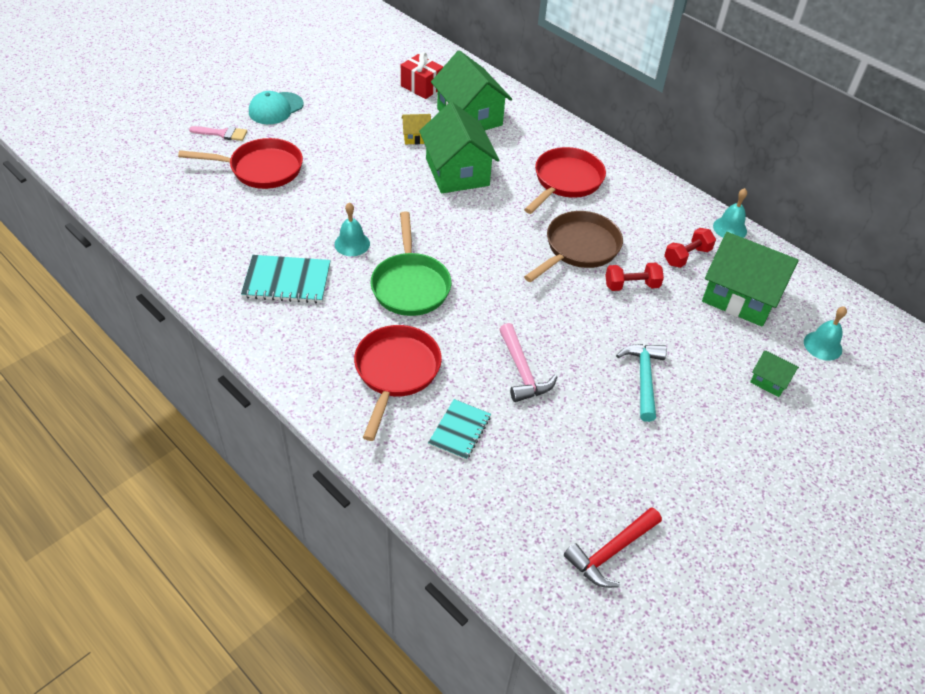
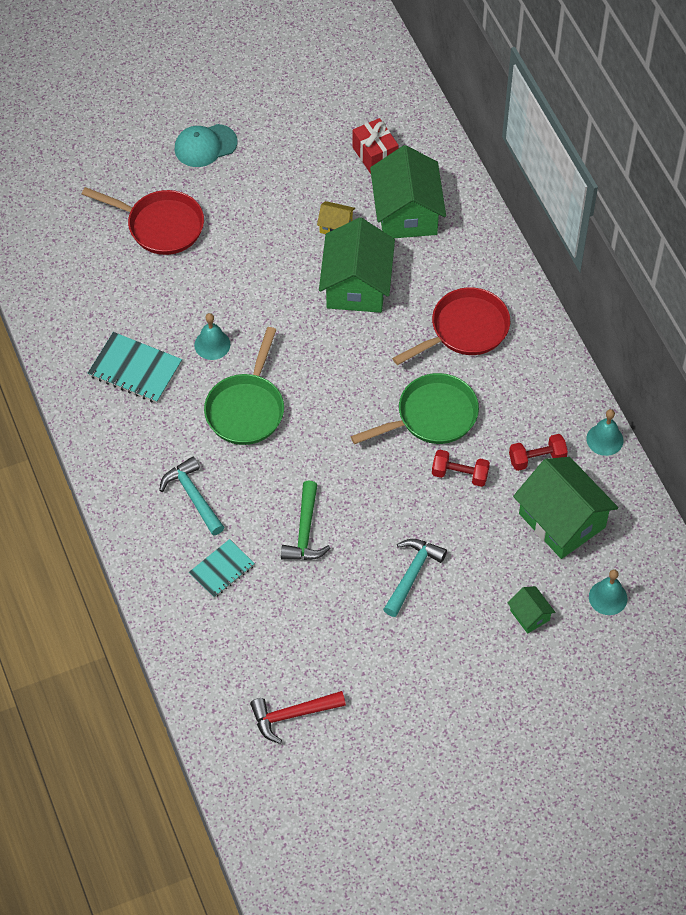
camera: 25 degrees right, 10 degrees up
(222, 133) = (138, 167): pink brush -> none
(396, 372) = (193, 496): red pan -> turquoise hammer
(522, 371) = (305, 531): pink hammer -> green hammer
(579, 248) = (432, 416): brown pan -> green pan

